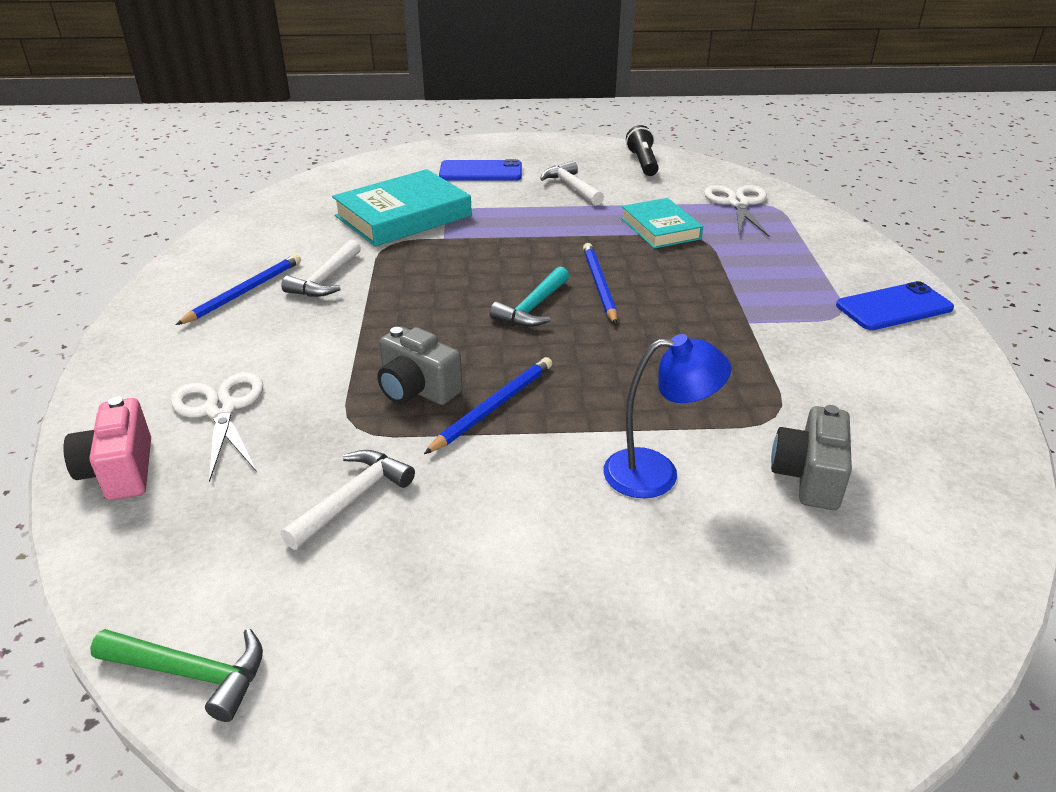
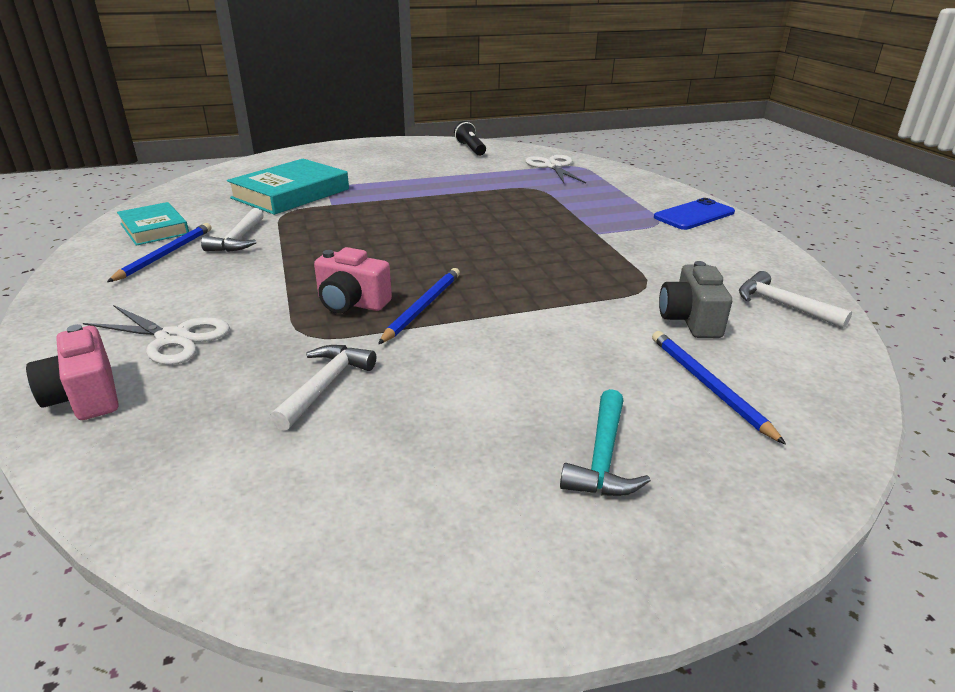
camera: 15 degrees left, 5 degrees down
(192, 673) = (218, 544): green hammer -> none
(221, 409) = (173, 338): white scissors -> white scissors turned 150 degrees clockwise
(417, 389) = (351, 303): grey camera -> pink camera
(481, 172) = (344, 162): blue phone -> none
(533, 308) = (426, 241): turquoise hammer -> turquoise hammer (603, 458)
(571, 187) = (422, 166): white hammer -> white hammer (782, 305)
(599, 285) = (472, 222): blue pencil -> blue pencil (708, 386)
(656, 473) = (575, 333): blue lamp -> none
(660, 228) = (503, 185): turquoise book -> turquoise book (154, 229)

